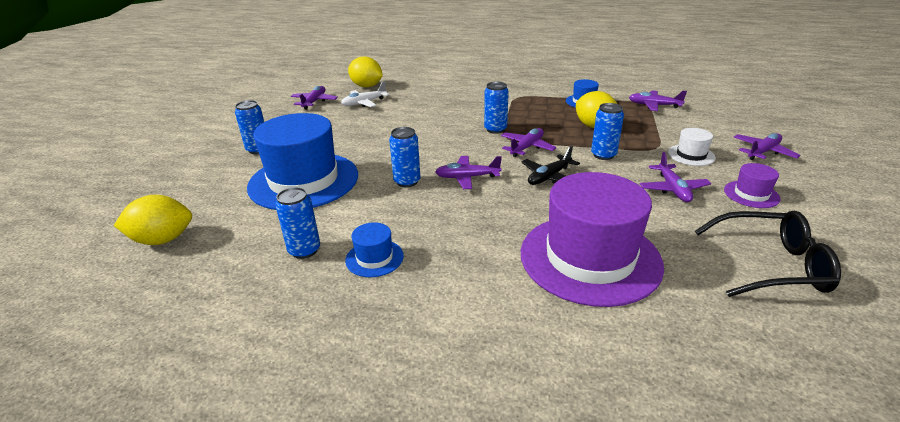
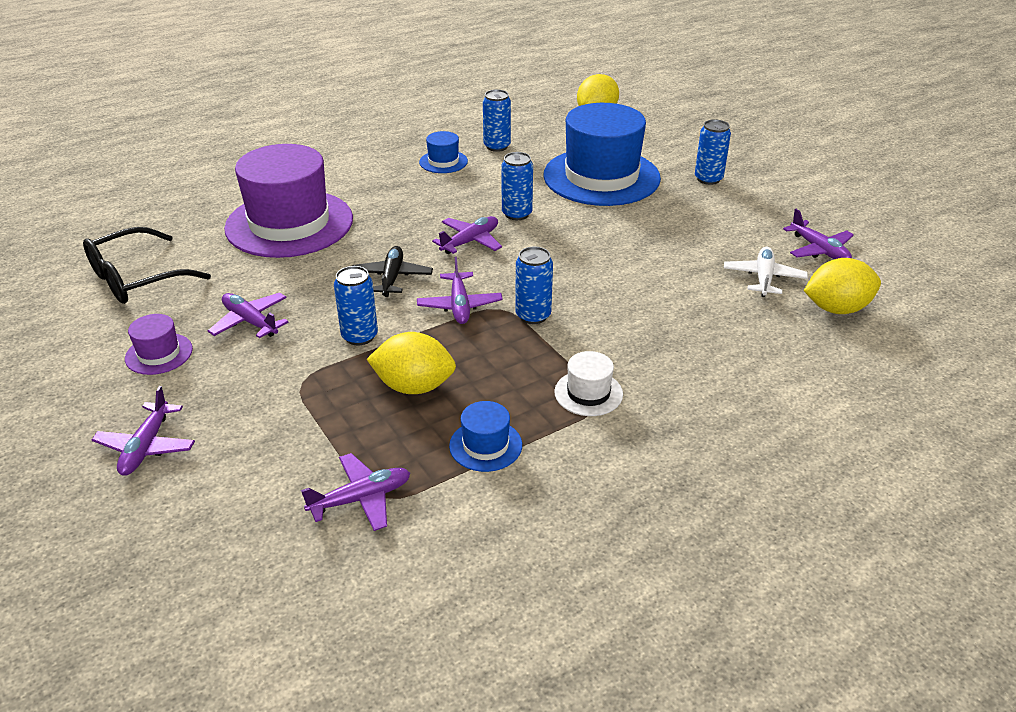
camera: 135 degrees right, 5 degrees up
(691, 155) = (248, 390): white hat -> white hat (588, 393)

